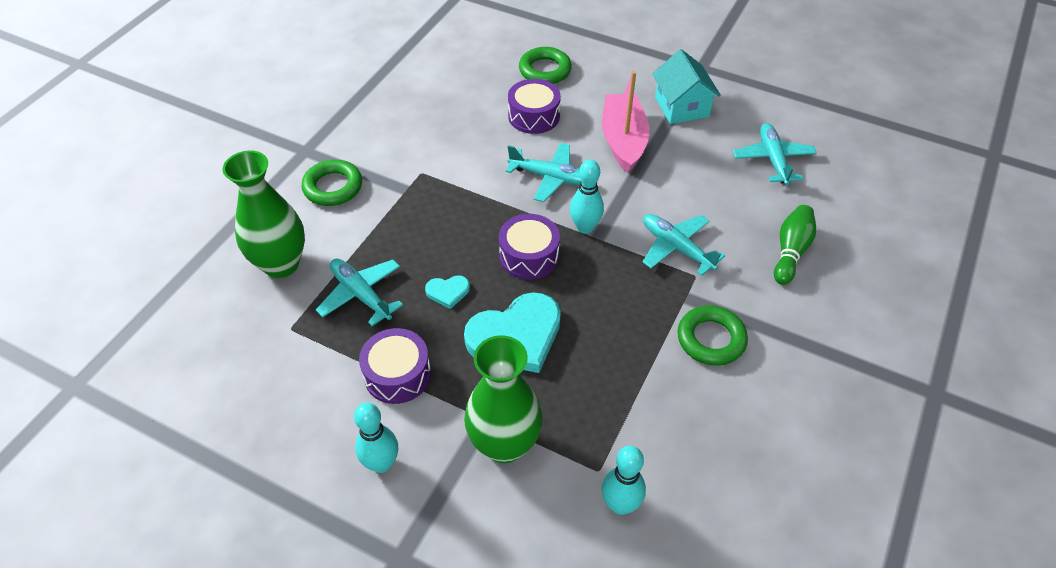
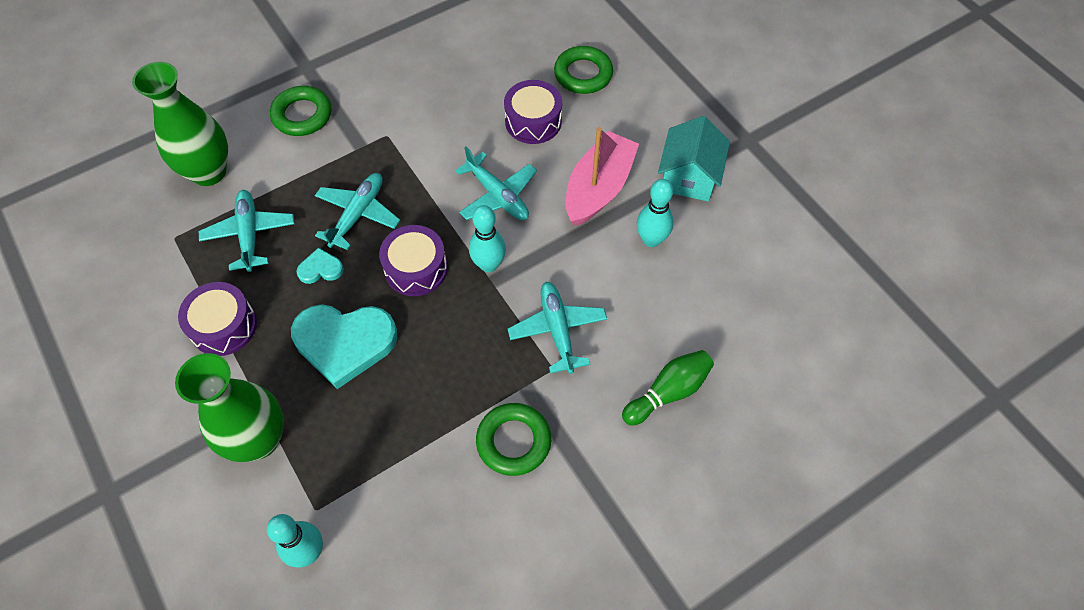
camera: 30 degrees right, 10 degrees up
(381, 463) = (154, 400): turquoise bowling pin -> turquoise bowling pin (651, 240)
(448, 292) = (320, 269): turquoise heart -> turquoise heart turned 150 degrees clockwise
(772, 159) = (735, 281): turquoise plane -> turquoise plane (358, 214)

